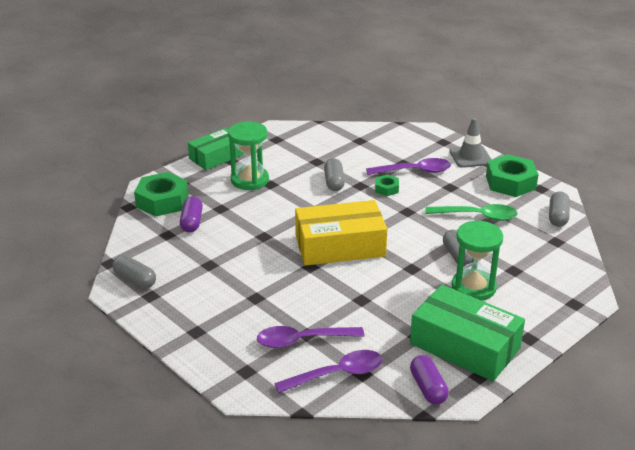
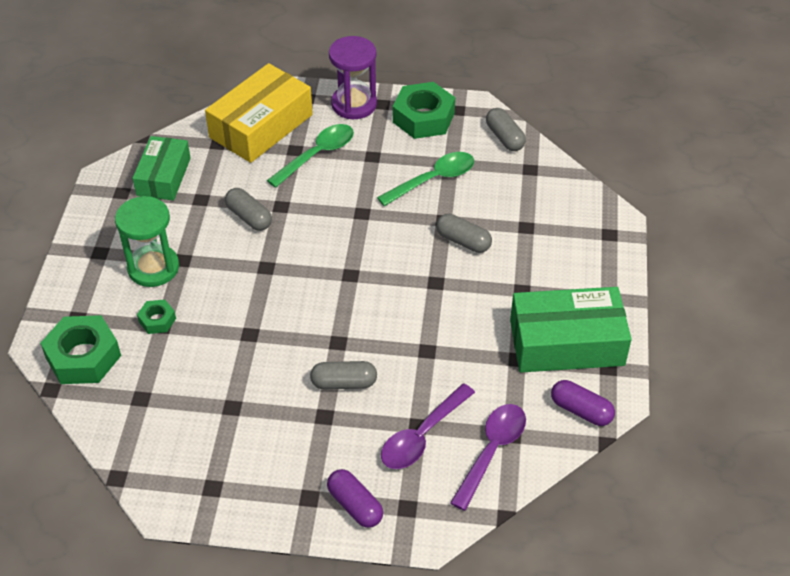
camera: 40 degrees left, 15 degrees up
(135, 280) = (172, 479): grey capsule -> grey capsule (344, 383)
(191, 222) = (150, 364): purple capsule -> purple capsule (355, 505)
(216, 157) = (77, 257): green box -> green box (163, 177)
(340, 246) = (340, 297): yellow box -> yellow box (261, 126)
(386, 189) = (312, 195): green nut -> green nut (157, 320)
(414, 171) = (317, 155): purple spoon -> green spoon
(470, 157) = (354, 104): grey traffic cone -> purple hourglass
(473, 287) = (511, 270): green hourglass -> none

